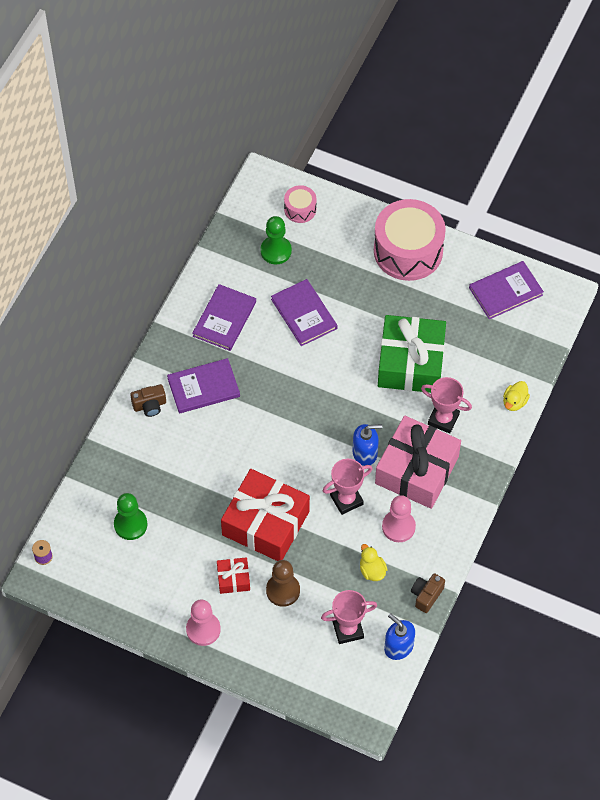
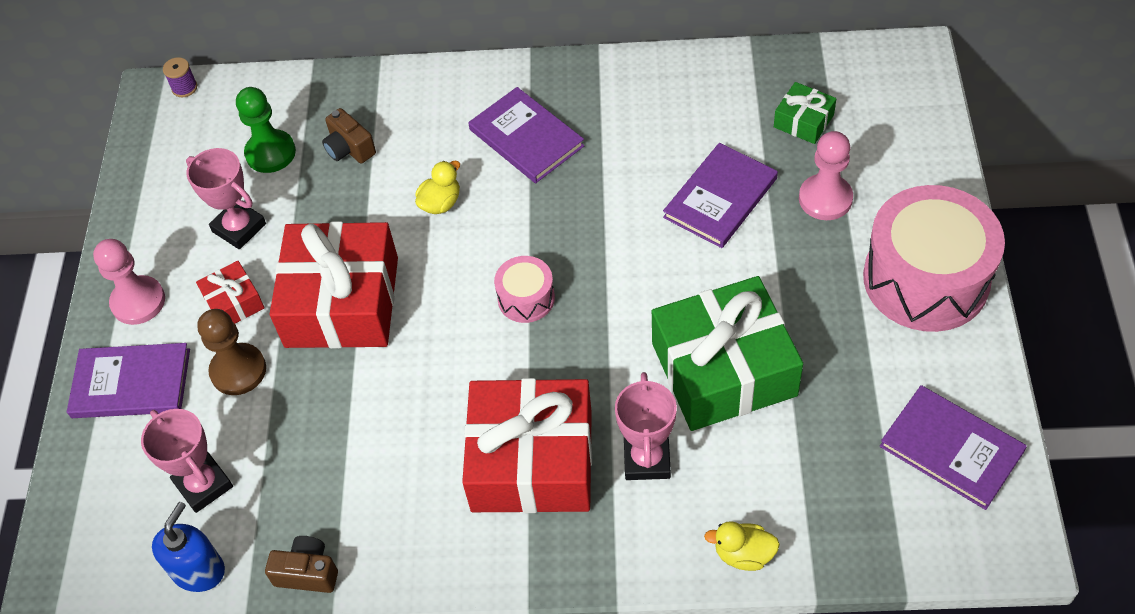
camera: 70 degrees right, 5 degrees down
(149, 405) = (464, 94): brown camera -> brown camera (349, 148)
(224, 319) = (651, 113): purple book -> purple book (131, 383)
(276, 251) = (803, 121): green pawn -> green gift
(300, 209) = (895, 118): pink drum -> pink drum (526, 298)
(346, 500) = (430, 386): pink trophy -> pink trophy (239, 228)
(365, 453) = (525, 376): blue soap dispenser -> none
(372, 570) = (321, 474): yellow duck -> yellow duck (440, 203)
(398, 527) = (415, 478): pink pawn -> pink pawn (825, 199)
(417, 470) = (532, 461): pink gift -> red gift

